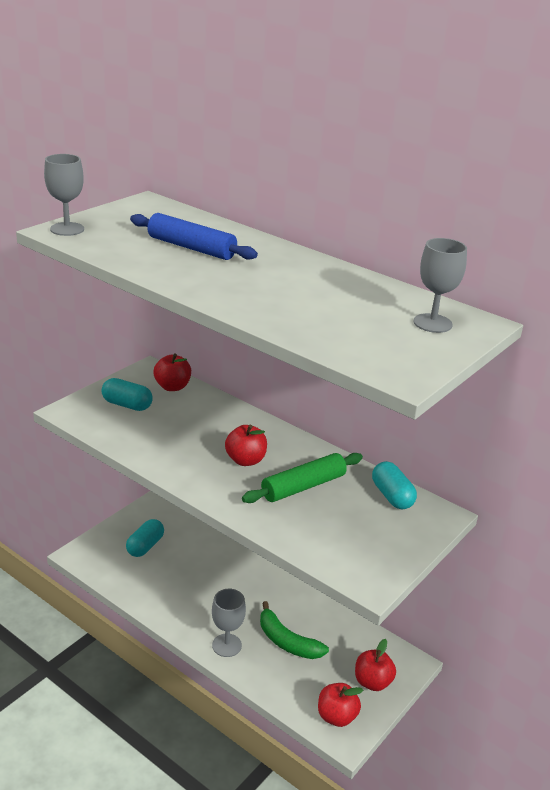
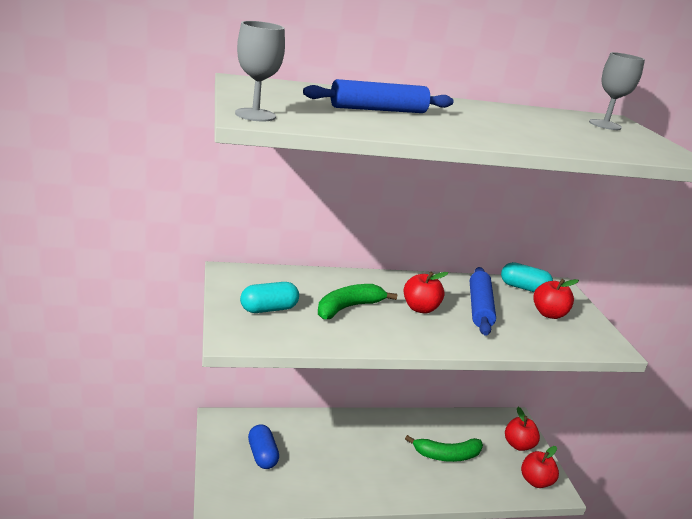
camera: 50 degrees left, 5 degrees down
(145, 546) = (262, 455): turquoise capsule -> blue capsule
(172, 387) = (273, 278): red apple -> red apple (548, 314)
(187, 431) = (348, 308): none -> green banana
(226, 645) = (421, 486): grey goblet -> none
(303, 486) = (479, 307): green rolling pin -> blue rolling pin

